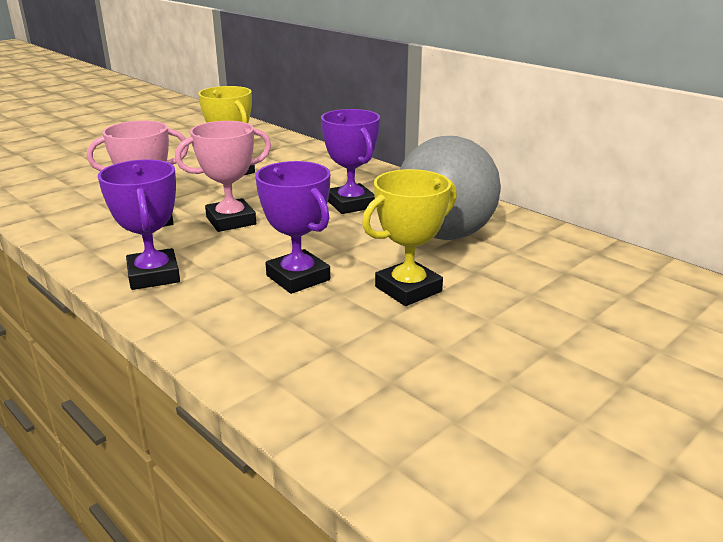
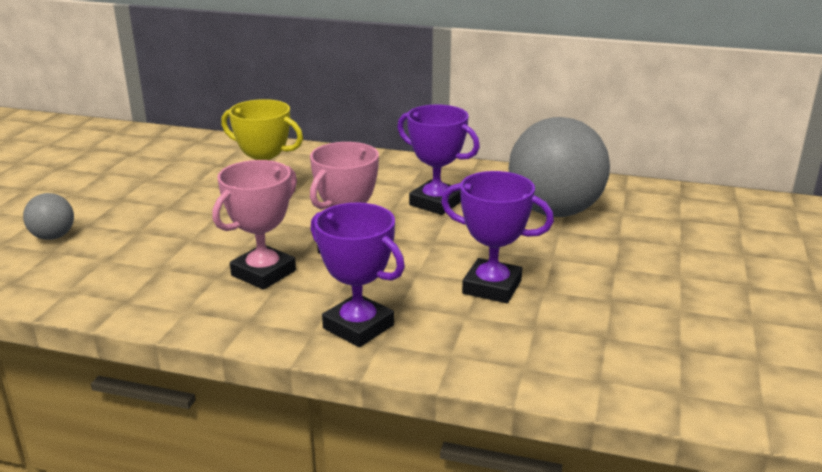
camera: 30 degrees left, 0 degrees up
(65, 166) = (53, 237): none -> grey ball
(408, 289) = (592, 269): yellow trophy -> none

